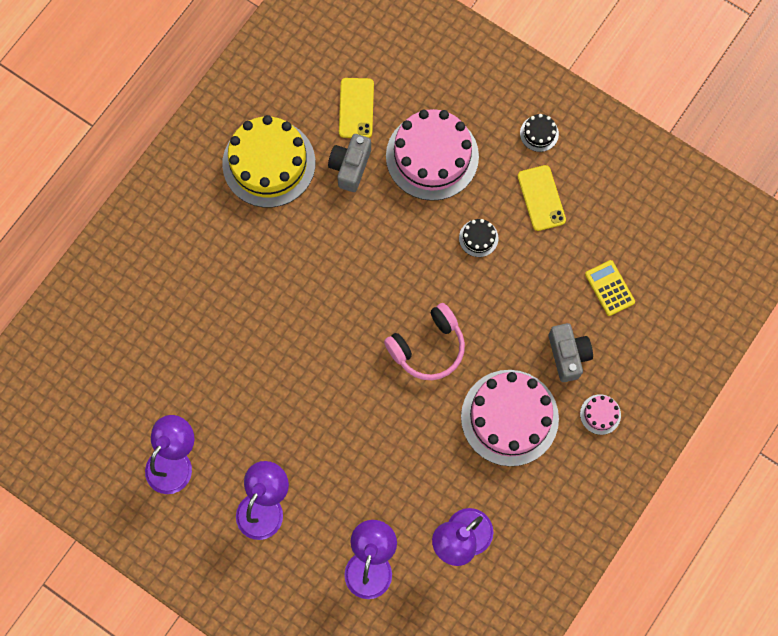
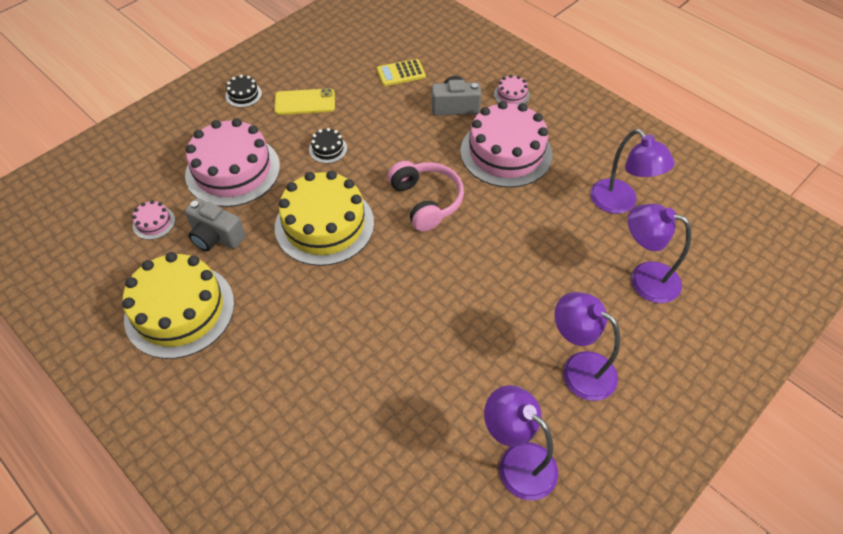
camera: 80 degrees left, 20 degrees down
(356, 108) = (154, 223): yellow phone -> pink cake
(381, 258) = (324, 225): none -> yellow cake

